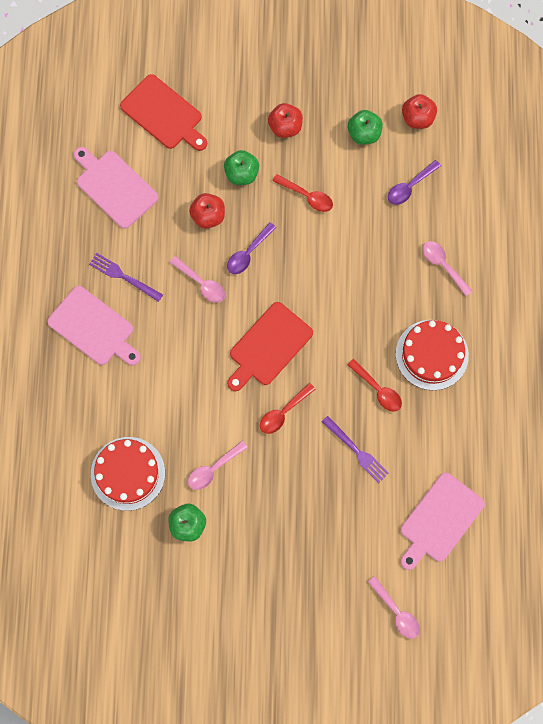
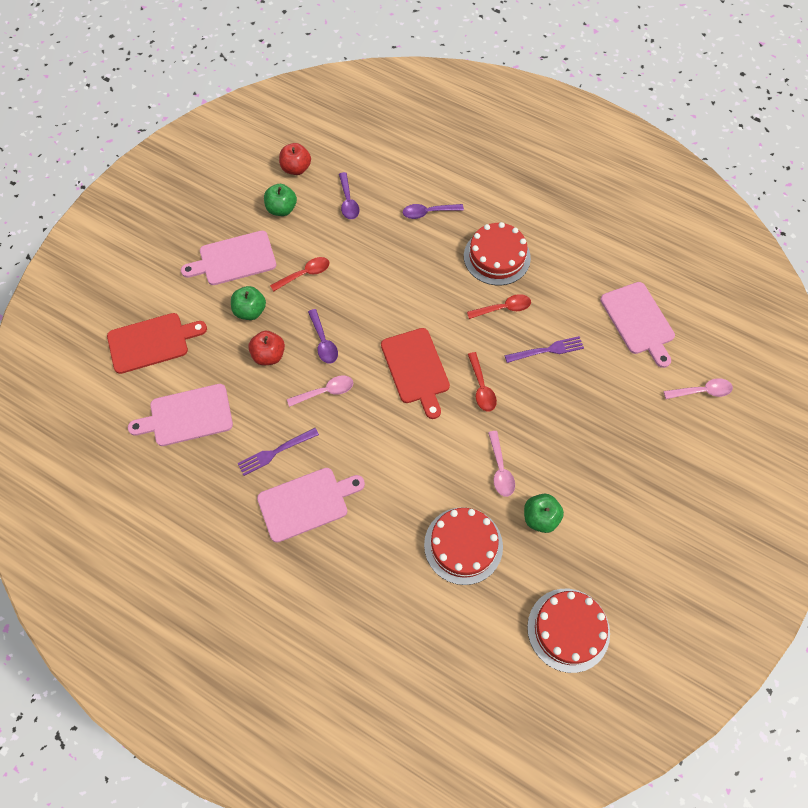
camera: 60 degrees left, 10 degrees down
(103, 594) = (568, 630): none -> red cake
(285, 127) = (234, 259): red apple -> pink cutting board
(443, 265) = (428, 212): pink spoon -> purple spoon

